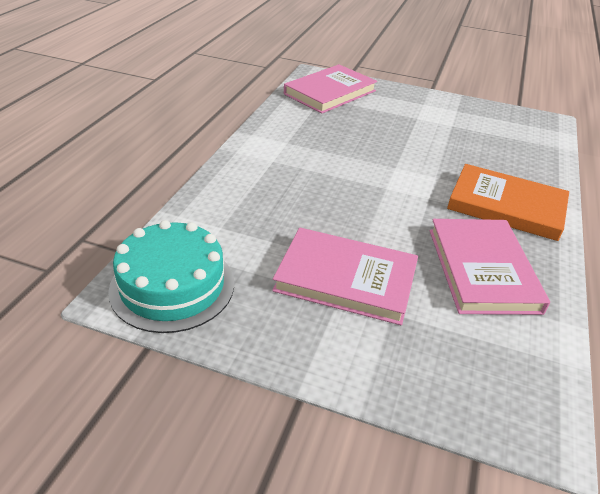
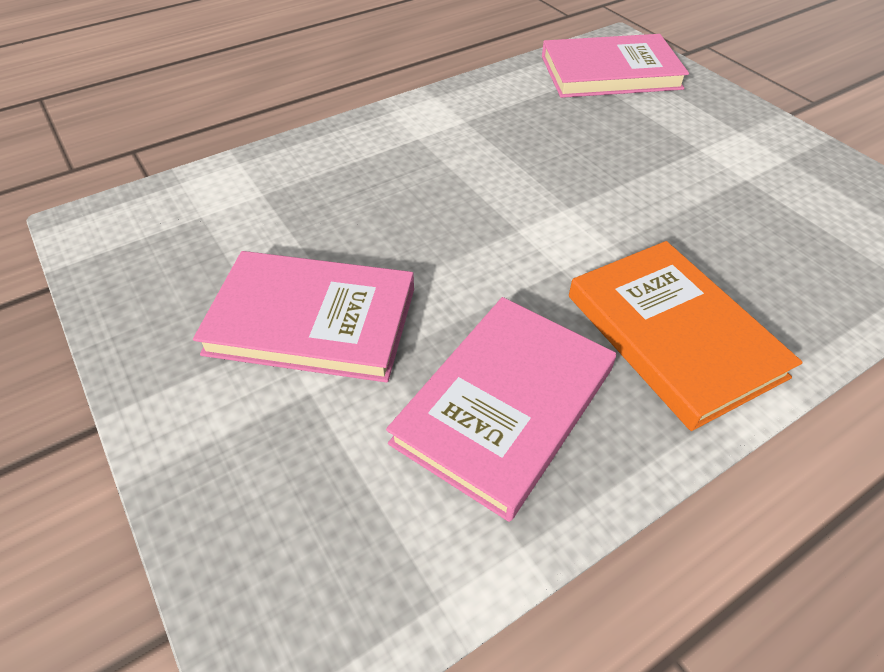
camera: 40 degrees right, 10 degrees up
(172, 286) = (139, 236): turquoise cake -> none
(346, 279) = (312, 321): pink book -> pink book turned 45 degrees counterclockwise

